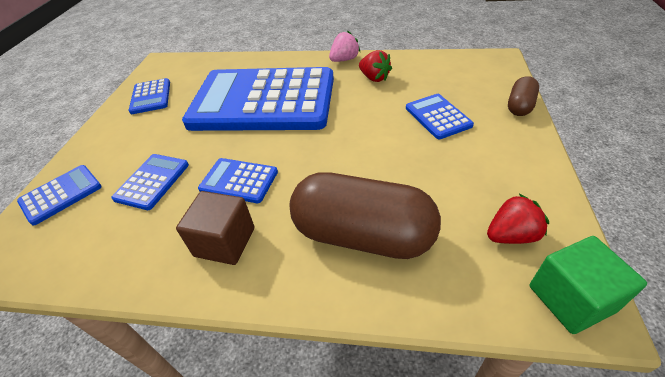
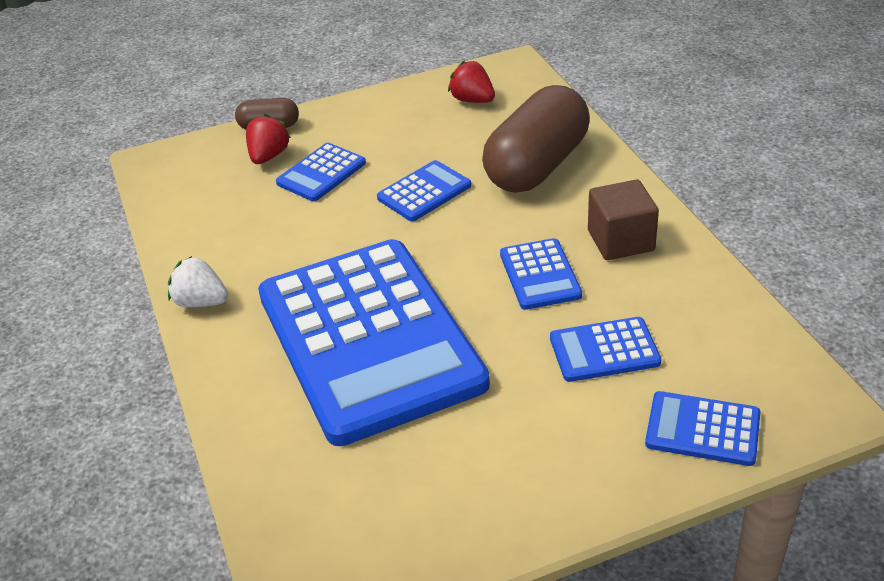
camera: 120 degrees left, 5 degrees down
(151, 97) = (439, 506): blue calculator -> blue calculator (424, 192)
(344, 60) = (201, 302): pink strawberry -> white strawberry
(363, 235) = (537, 166): brown capsule -> brown capsule turned 45 degrees clockwise
(374, 78) = (249, 250): red strawberry -> red strawberry (268, 156)
(571, 298) = (511, 71): green cube -> none

